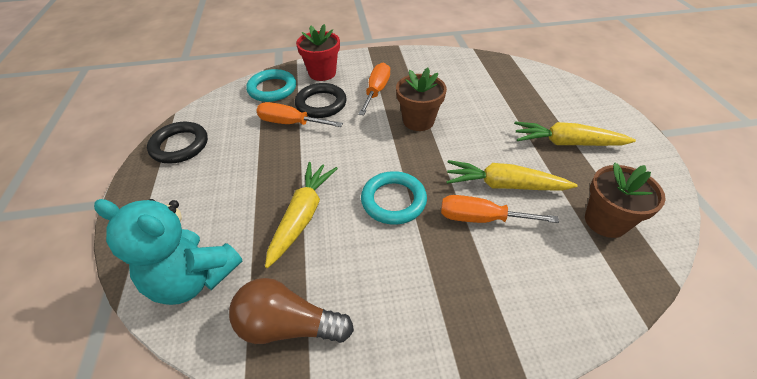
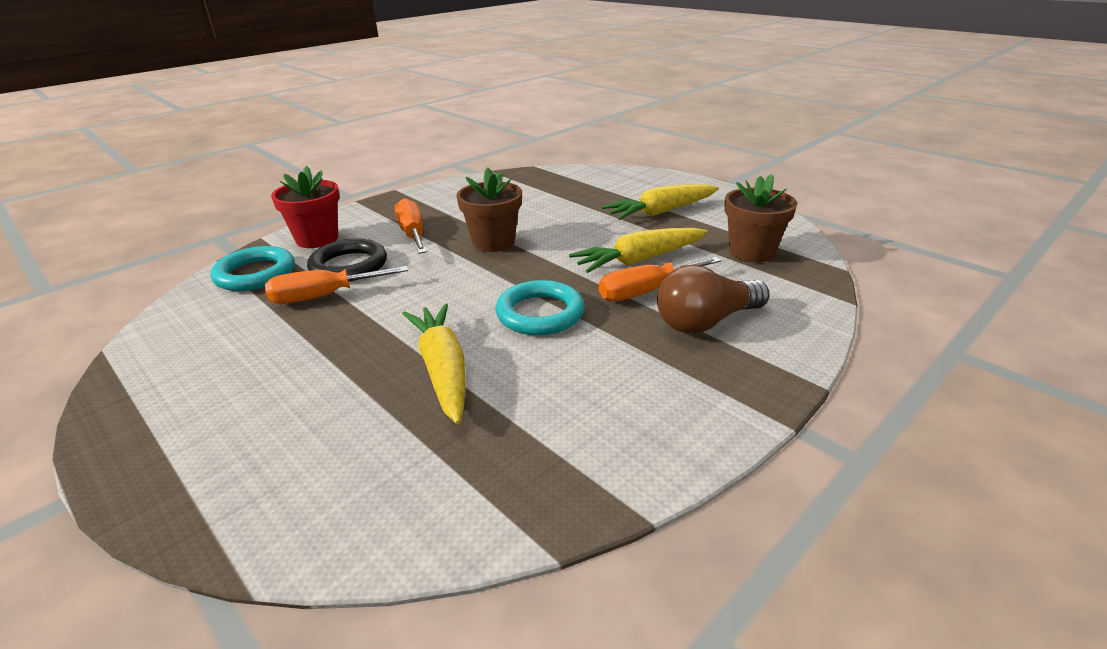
camera: 35 degrees left, 15 degrees down
(180, 146) = (156, 379): black ring -> none
(193, 278) = (350, 495): turquoise teddy bear -> none
(288, 325) = (539, 468): brown light bulb -> brown light bulb (706, 322)

